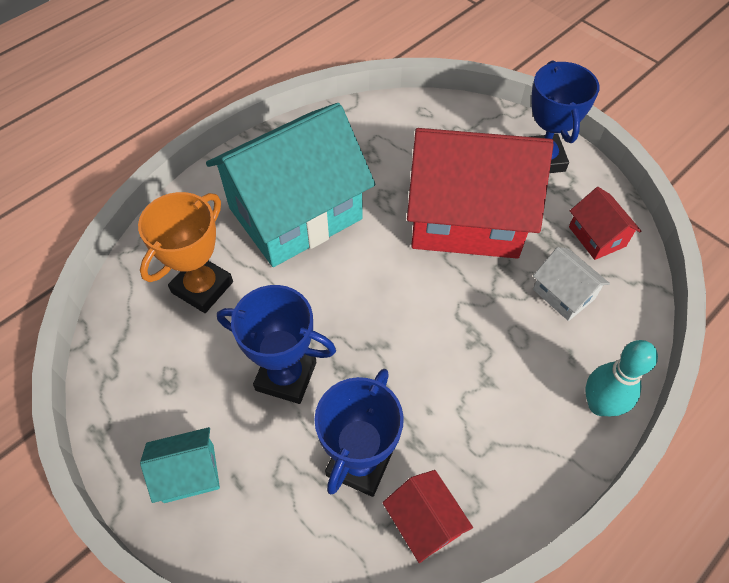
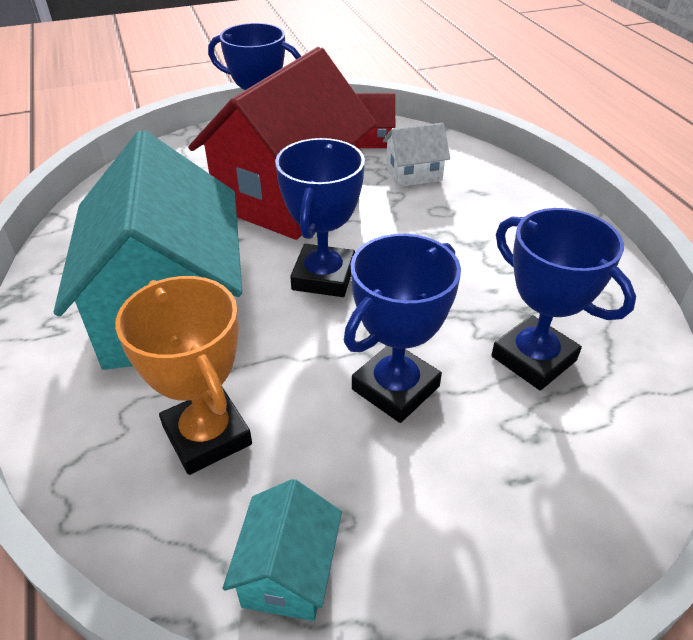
camera: 65 degrees left, 15 degrees down
(189, 473) = (490, 531): turquoise house -> turquoise house (288, 571)
(378, 285) = (323, 277): none -> blue trophy
(424, 522) = (614, 332): red house -> none
(599, 405) = (531, 193): turquoise bowling pin -> none

